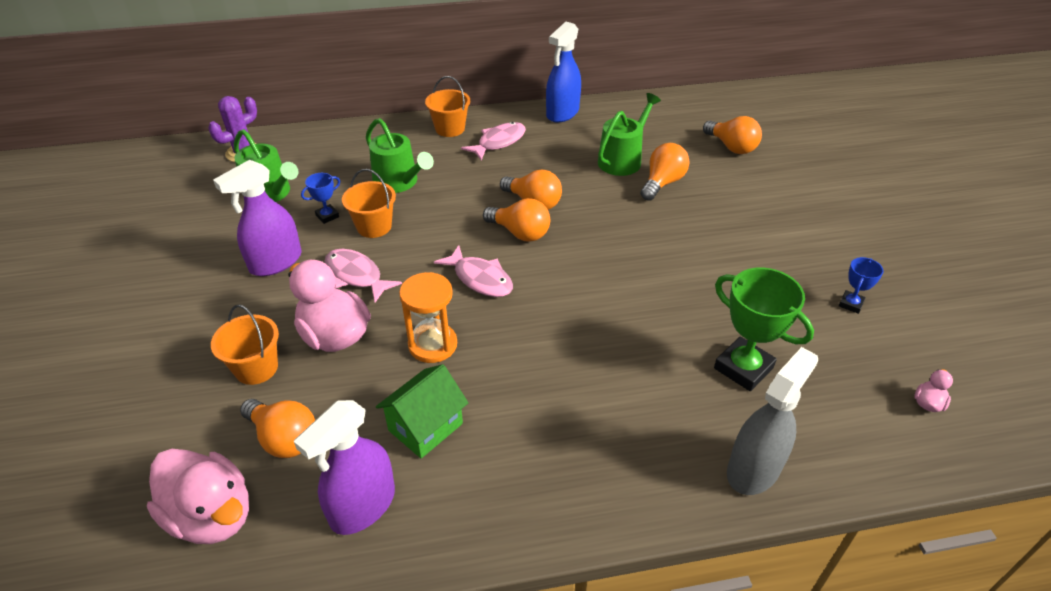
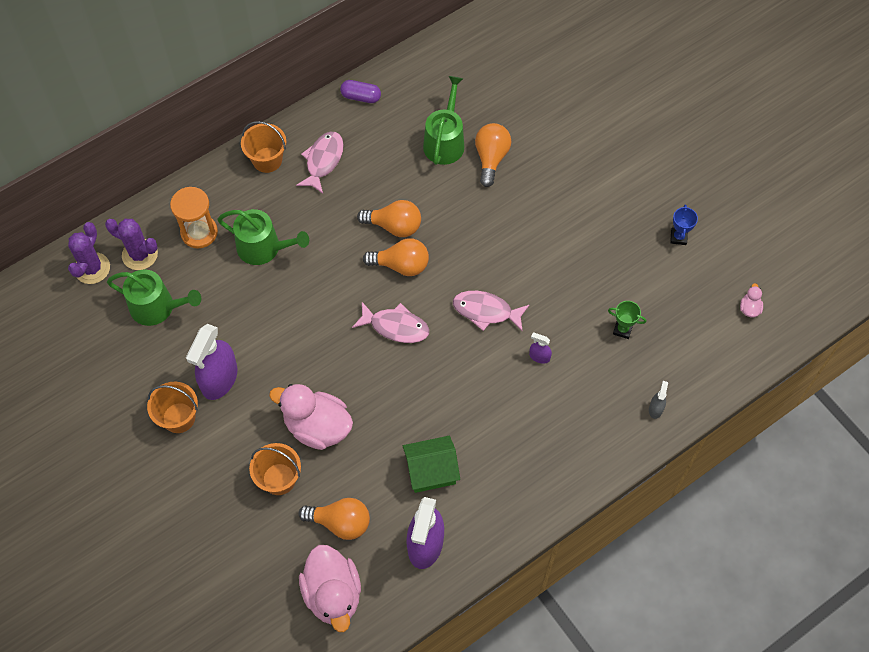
camera: 25 degrees left, 20 degrees up
(212, 515) = (333, 594): pink duck -> pink duck turned 60 degrees clockwise
(290, 156) = (140, 255): none -> purple cactus
(327, 216) = (227, 312): blue trophy -> none
(356, 276) = (295, 365): pink fish -> pink fish (486, 311)
(374, 226) = (275, 308): orange bucket -> orange bucket (179, 418)
(425, 427) = (431, 471): green house -> green house turned 60 degrees clockwise
(432, 345) = (395, 403): orange hourglass -> orange hourglass (199, 232)
(562, 113) = (361, 97): blue spray bottle -> purple capsule
(625, 359) = (539, 356): none -> purple spray bottle
(731, 147) = (532, 87): orange light bulb -> none
(743, 368) = (622, 329): green trophy -> green trophy, size x0.50
(753, 469) = (655, 409): grey spray bottle -> grey spray bottle, size x0.44

